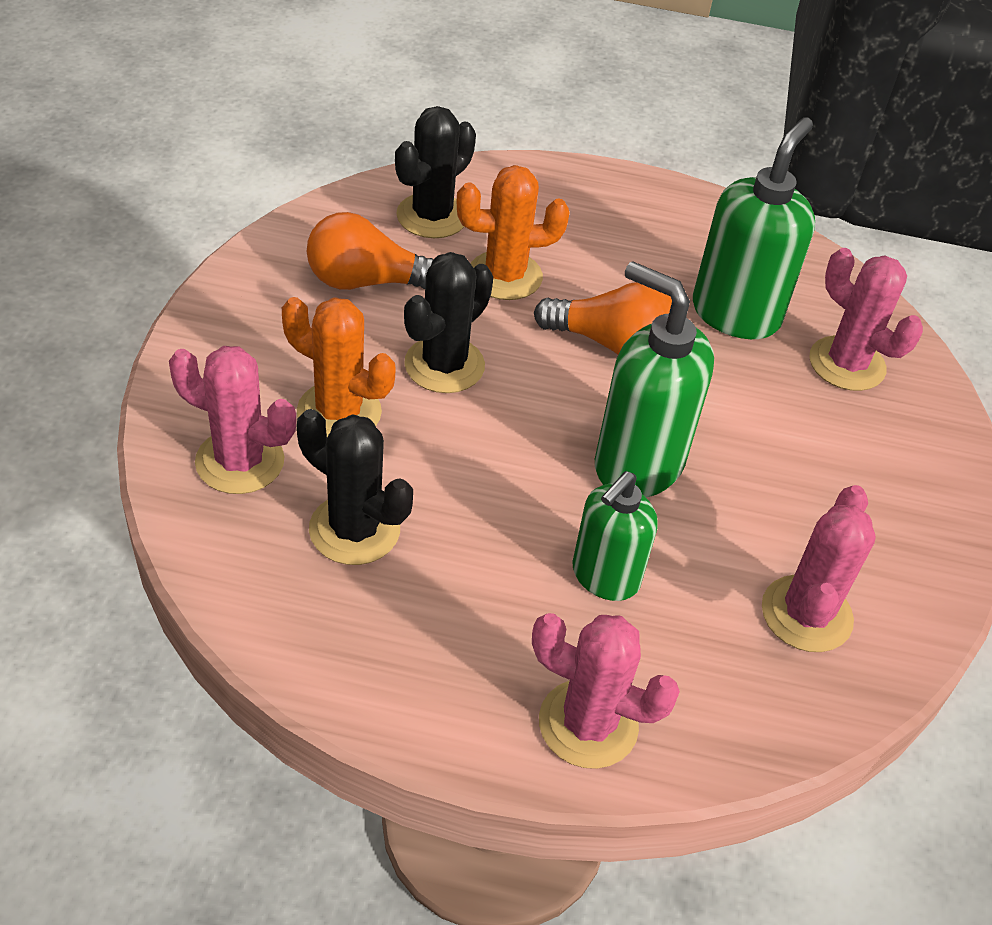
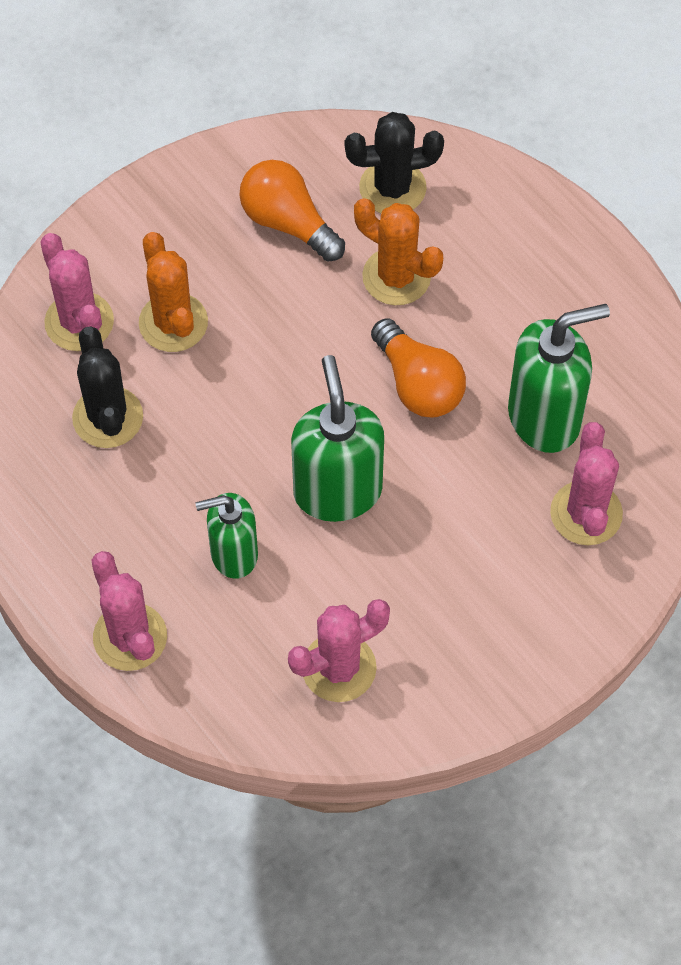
camera: 45 degrees right, 15 degrees up
(444, 365) = (278, 328): black cactus -> none

